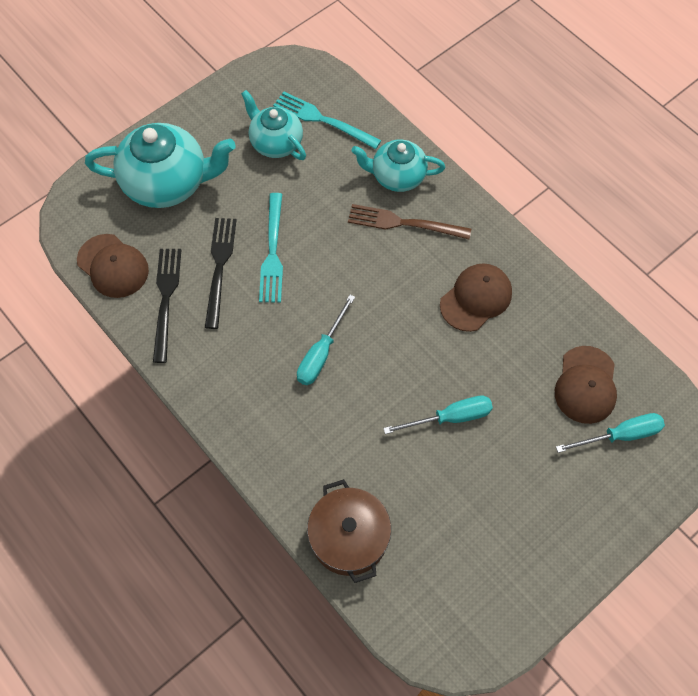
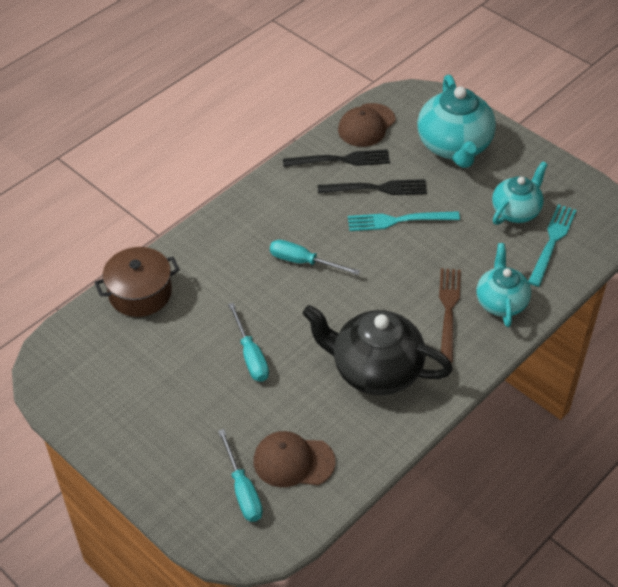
camera: 85 degrees right, 15 degrees down
(476, 298) = (375, 370): brown cap -> black teapot

